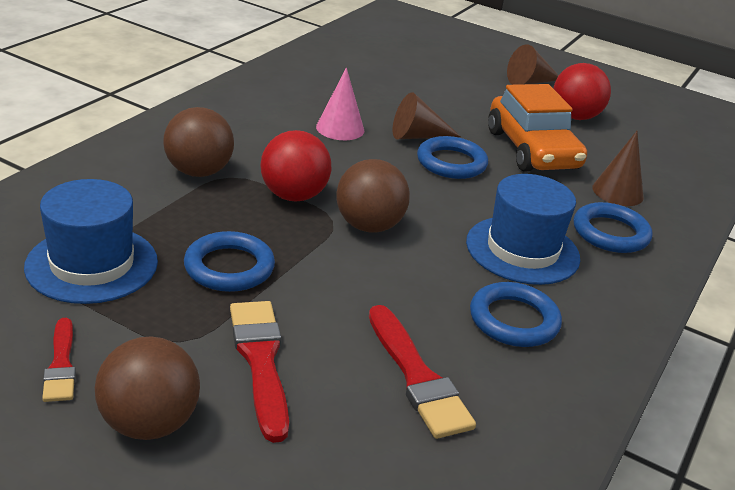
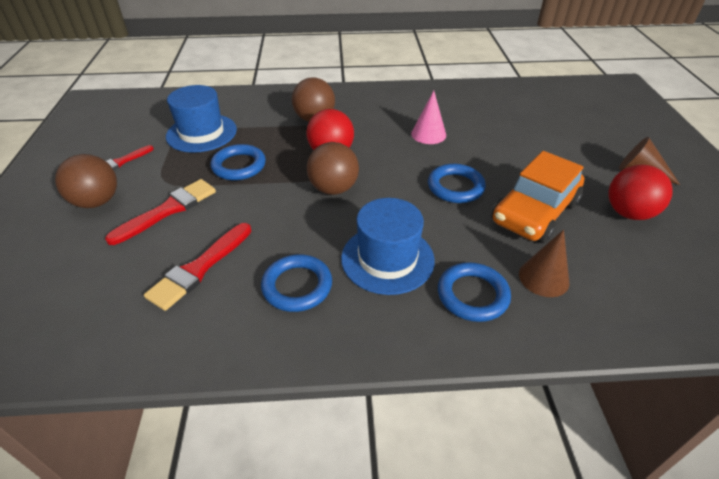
camera: 60 degrees right, 10 degrees up
(417, 136) = (467, 161): brown cone -> none

